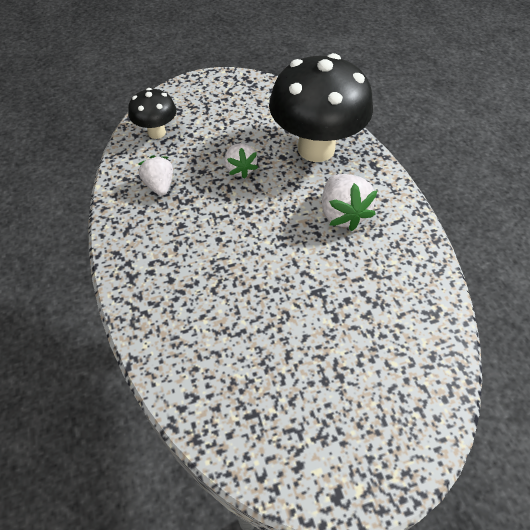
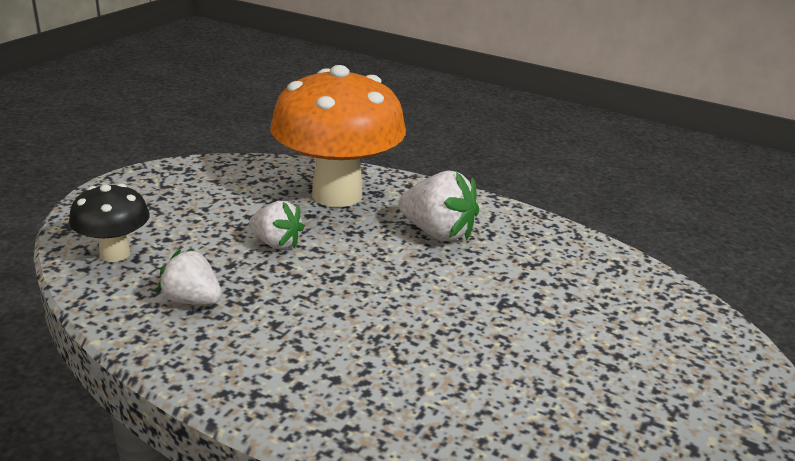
camera: 45 degrees left, 25 degrees down
(316, 148) = (337, 195): black mushroom -> orange mushroom

